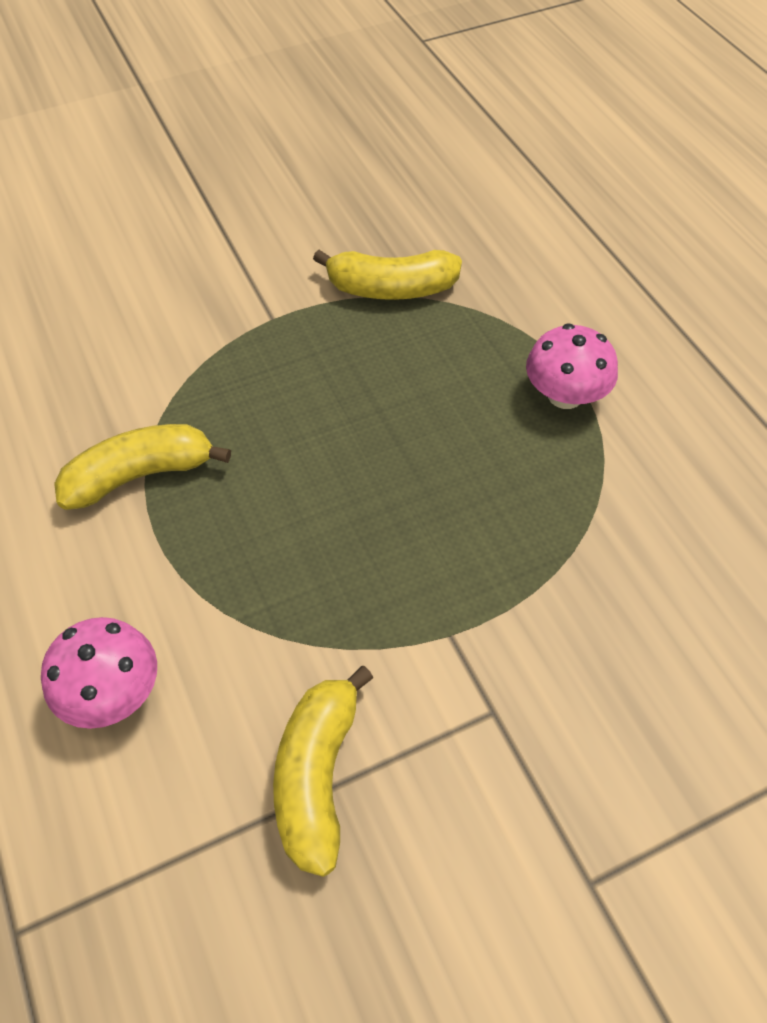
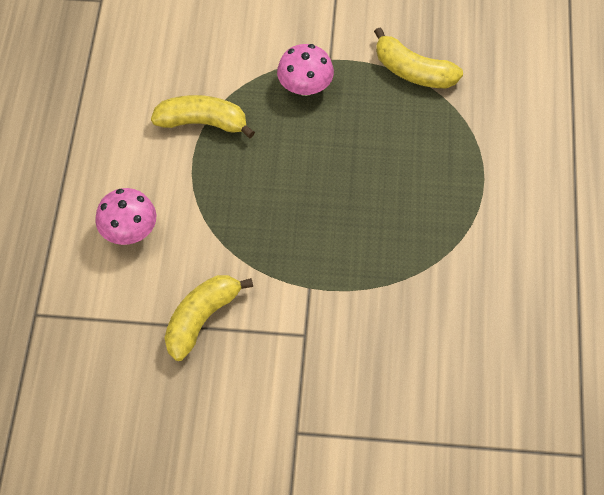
camera: 30 degrees right, 5 degrees up
(565, 395) = (469, 189): pink mushroom -> pink mushroom (305, 86)

